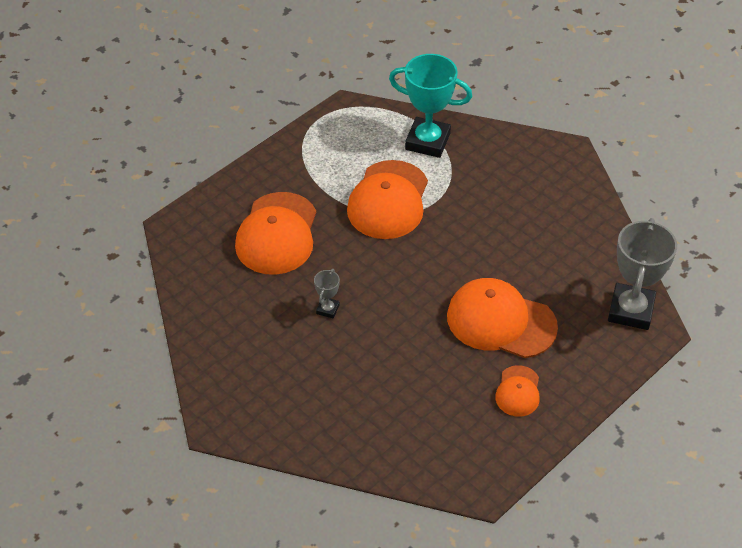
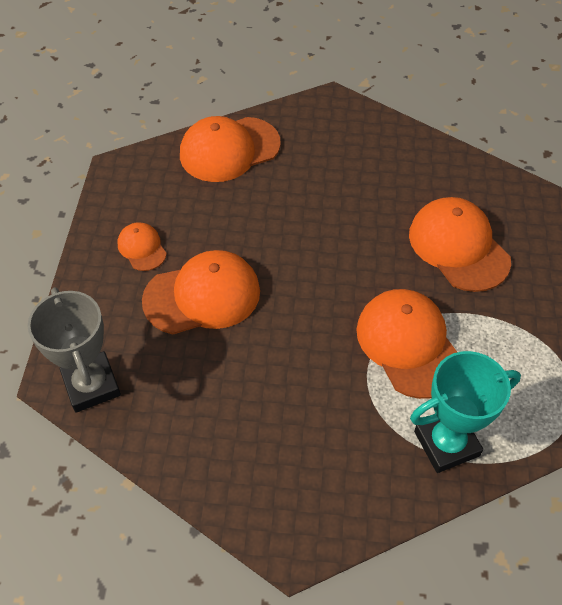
camera: 140 degrees right, 5 degrees up
(328, 309) = (348, 215): grey trophy -> none
(362, 437) = (229, 149): none -> orange cap

